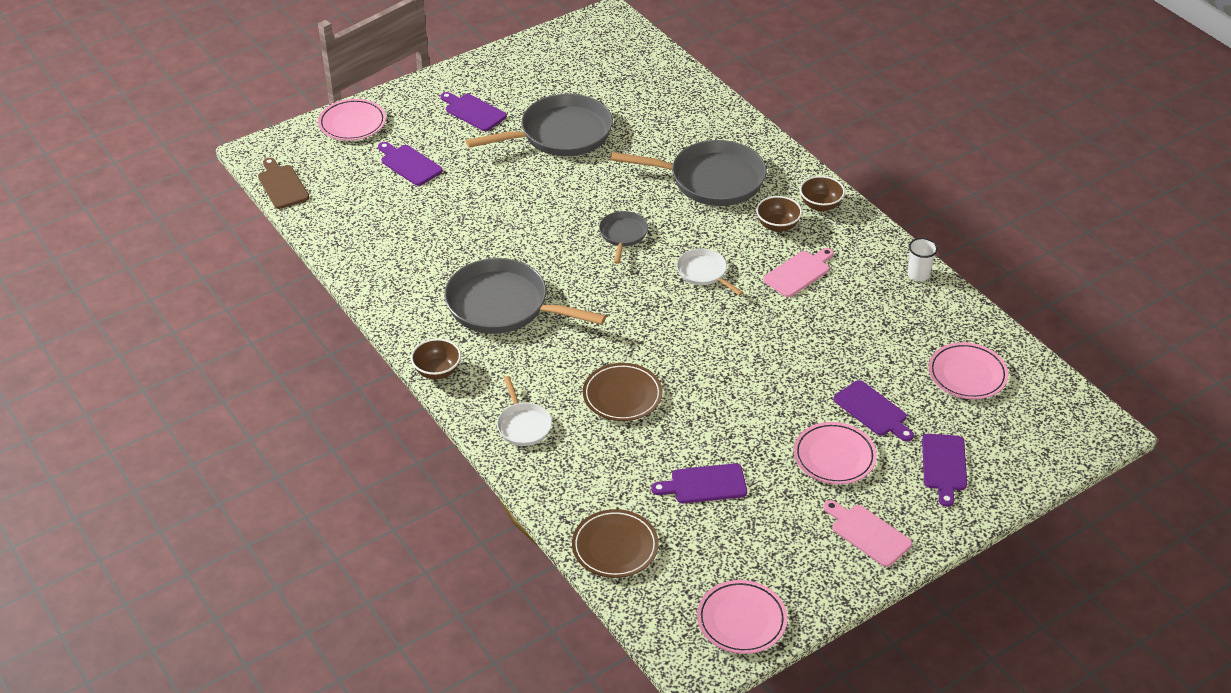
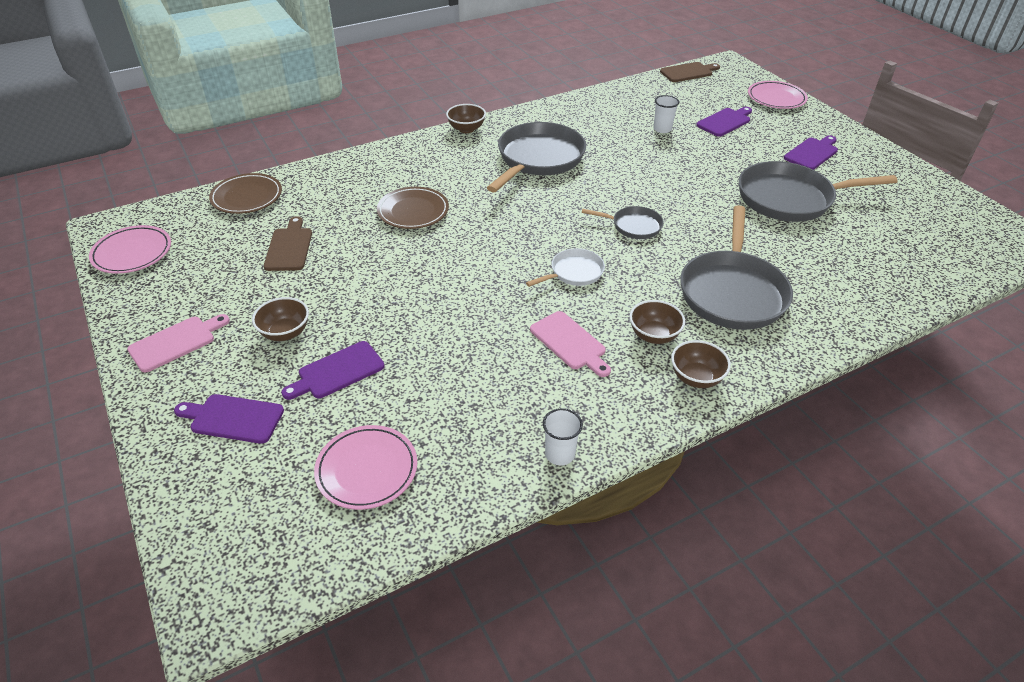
camera: 95 degrees right, 0 degrees up
(428, 211) = (662, 129): none -> white cup
(523, 425) = (395, 163): white pan -> none
(560, 134) = (790, 198): grey pan -> grey pan turned 105 degrees clockwise
(704, 484) = (289, 247): purple cutting board -> brown cutting board
(834, 457) = (285, 333): pink plate -> brown bowl

